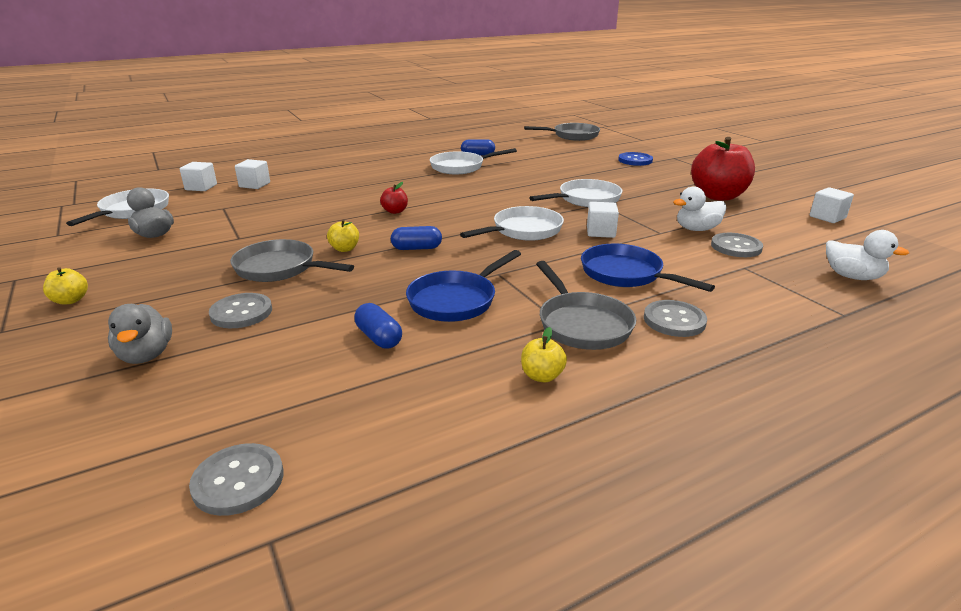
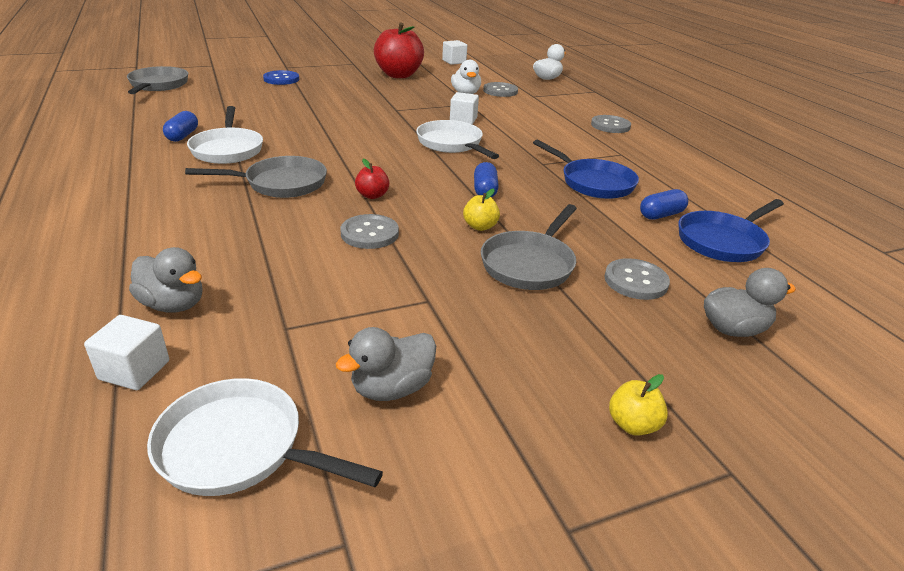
camera: 85 degrees left, 5 degrees up
(238, 481) = (851, 265): grey button -> grey button (369, 233)
(254, 185) = (173, 304): white cube -> grey duck
(542, 376) = (689, 168): yellow apple -> none
(582, 324) = (621, 149): grey pan -> grey pan (281, 183)
(586, 199) = (382, 112): white pan -> none
(626, 274) = (544, 125): blue pan -> blue pan (723, 241)

